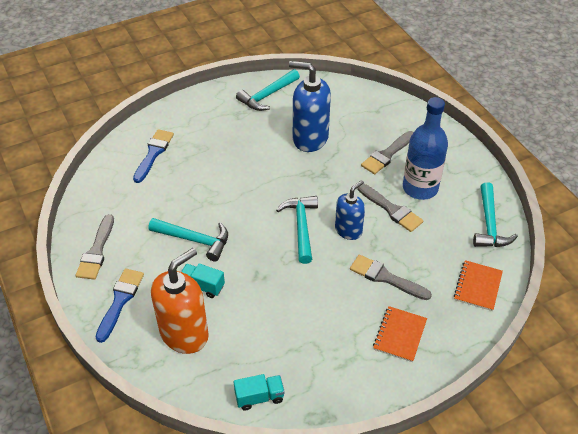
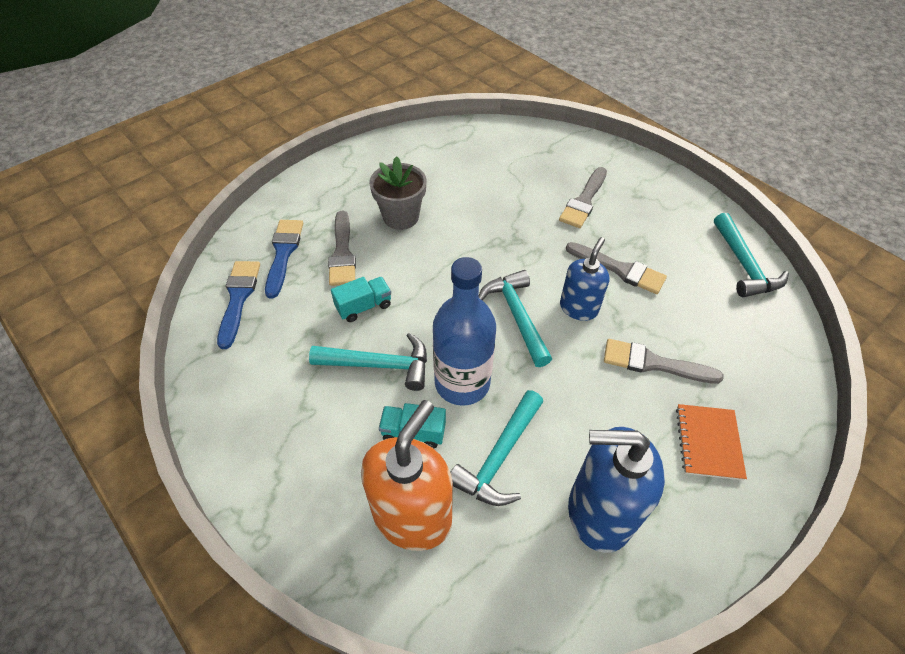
camera: 15 degrees left, 5 degrees up
(96, 251) = (241, 413): grey brush -> grey brush (342, 253)
(120, 301) = (299, 485): blue brush -> blue brush (238, 298)
(244, 142) = (401, 217): none -> grey flower pot
(259, 397) = (559, 594): turquoise truck -> turquoise truck (364, 306)
(267, 95) = (408, 153): turquoise hammer -> turquoise hammer (499, 456)
(310, 138) = (482, 197): blue soap dispenser -> blue soap dispenser (599, 512)
(420, 188) = (641, 235): blue bottle -> blue bottle (462, 383)
(478, 286) = (771, 350): orange notebook -> none

